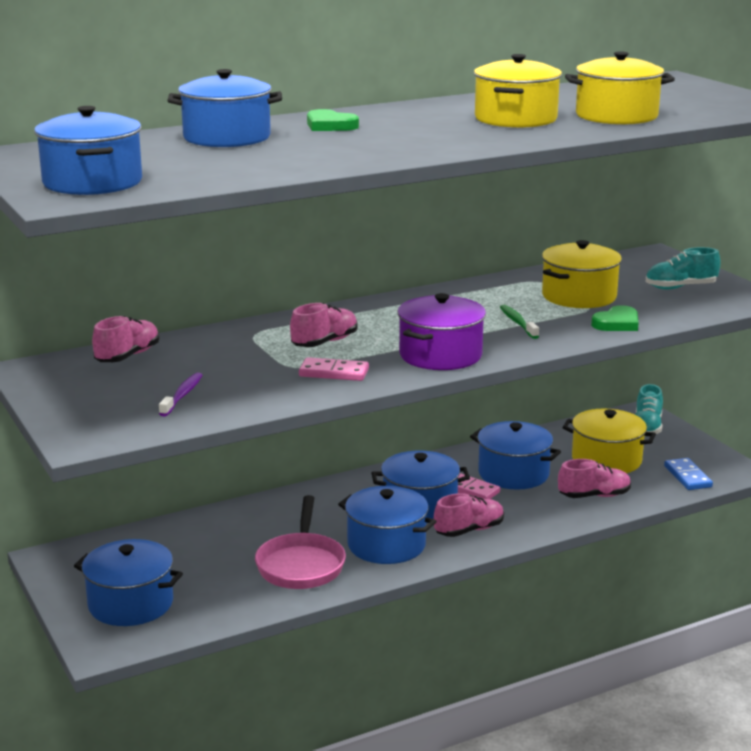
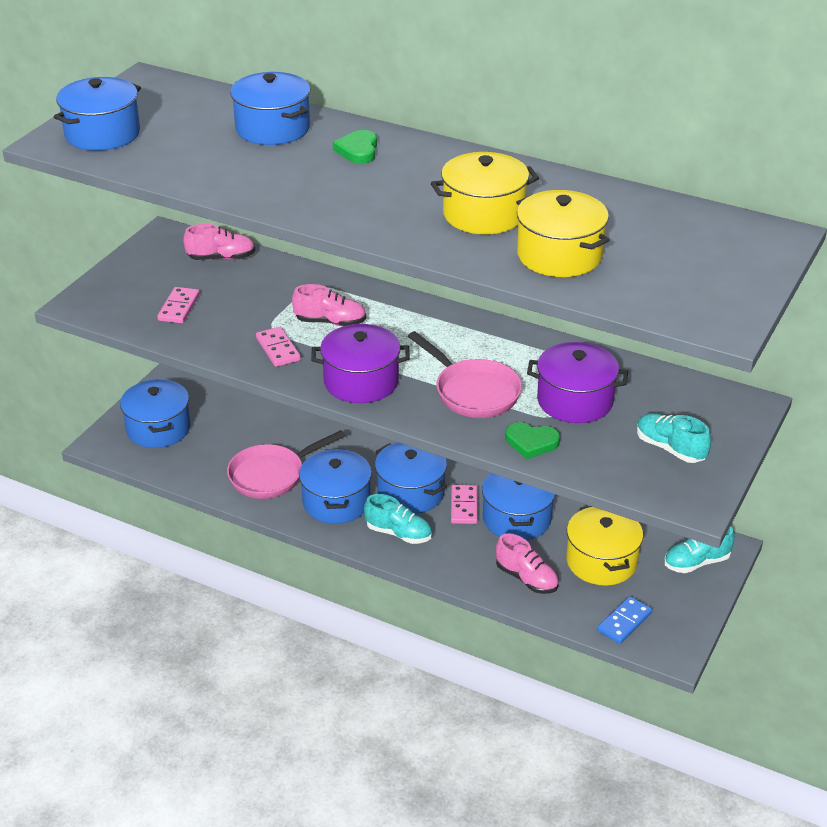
camera: 55 degrees right, 15 degrees up
(182, 395) = (179, 307): purple toothbrush -> pink domino
(469, 530) = (398, 533): pink shoe -> turquoise shoe
(517, 323) = (473, 392): green toothbrush -> pink pan
(579, 296) = (575, 401): yellow pot -> purple pot

